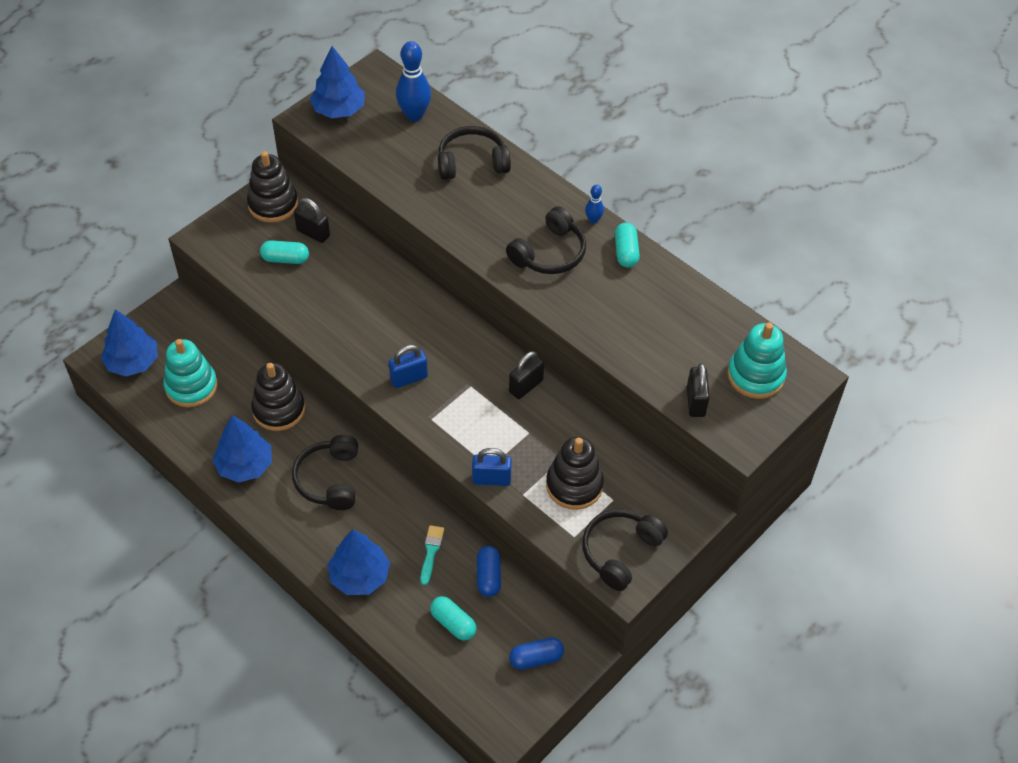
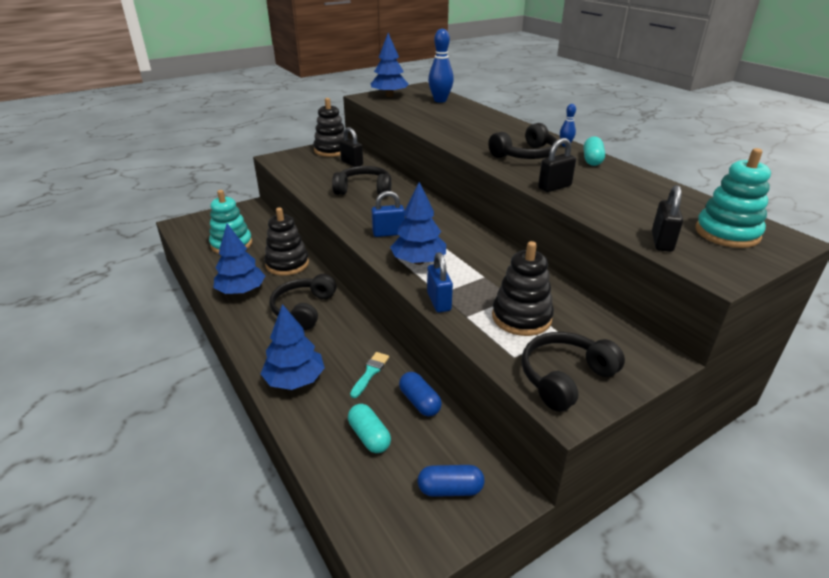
camera: 15 degrees right, 20 degrees down
(133, 362) = (200, 228): blue tree -> blue tree (418, 261)
(285, 259) = (326, 171): turquoise capsule -> none
(472, 162) = (474, 118): black headphones -> black headphones (364, 190)
(488, 576) = (419, 402): blue capsule -> blue capsule turned 45 degrees counterclockwise
(491, 479) = (439, 302): blue padlock -> blue padlock turned 60 degrees clockwise
(526, 386) = (489, 249): black padlock -> black padlock (554, 187)

